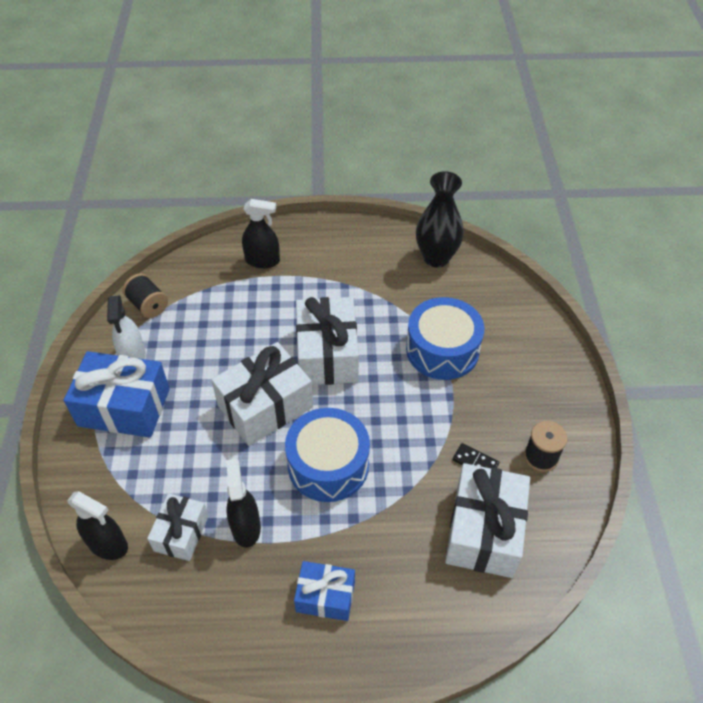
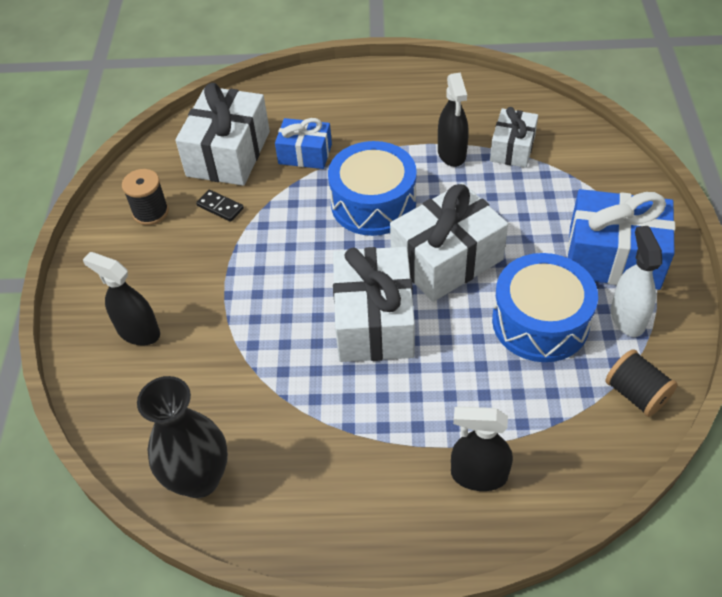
camera: 175 degrees left, 0 degrees up
(108, 545) = (579, 140): black spray bottle -> black spray bottle (138, 332)
(325, 596) = (376, 110): blue gift -> blue gift (305, 154)
(442, 350) = (225, 327): blue drum -> blue drum (540, 321)

